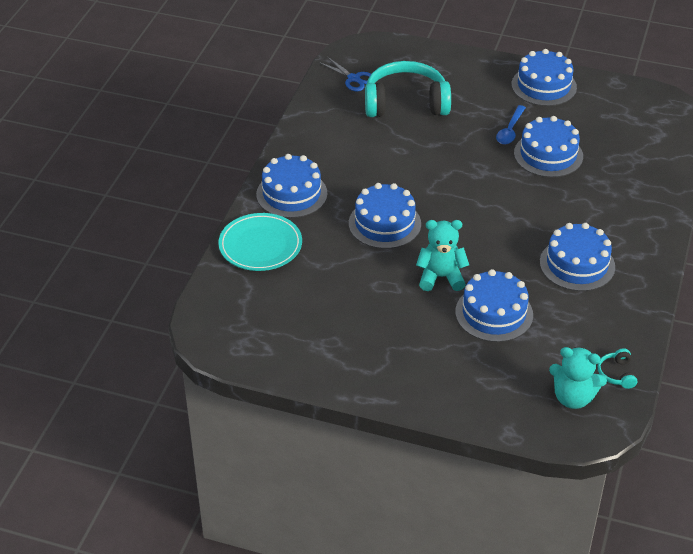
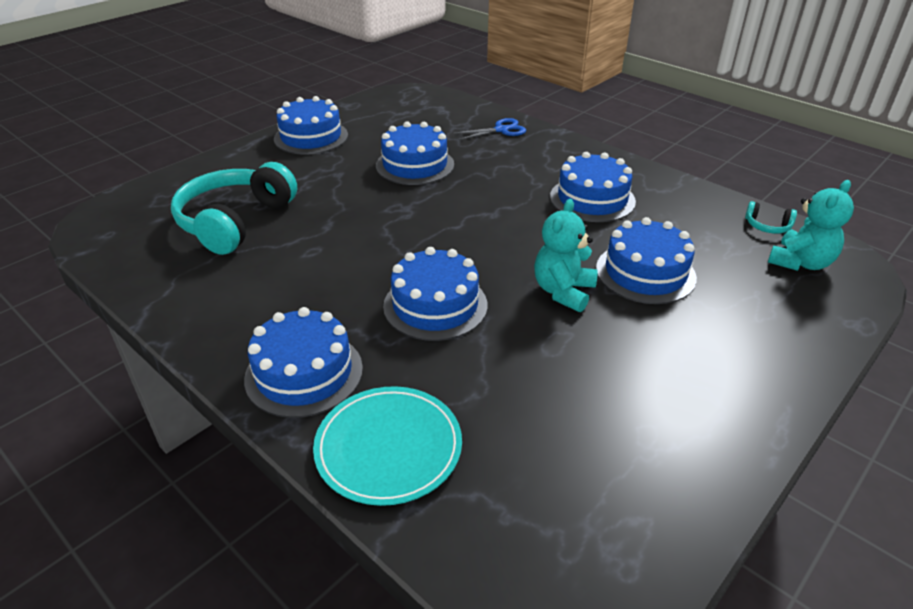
camera: 65 degrees left, 5 degrees down
(354, 79) = (142, 244): blue scissors -> blue scissors (501, 130)
(510, 130) = (356, 173): blue spoon -> none

